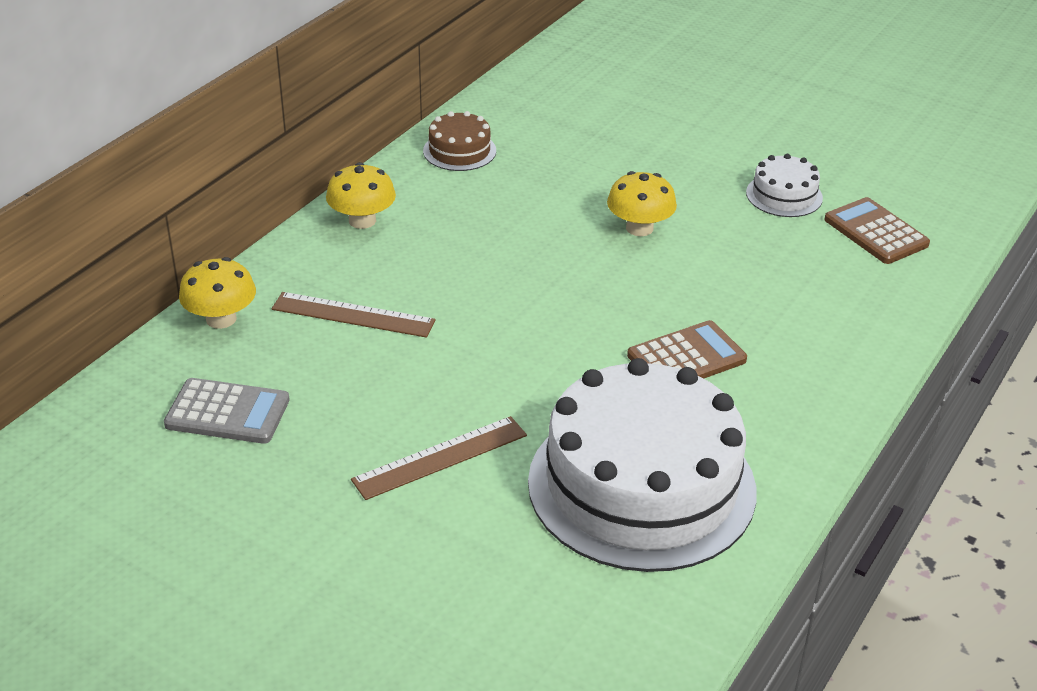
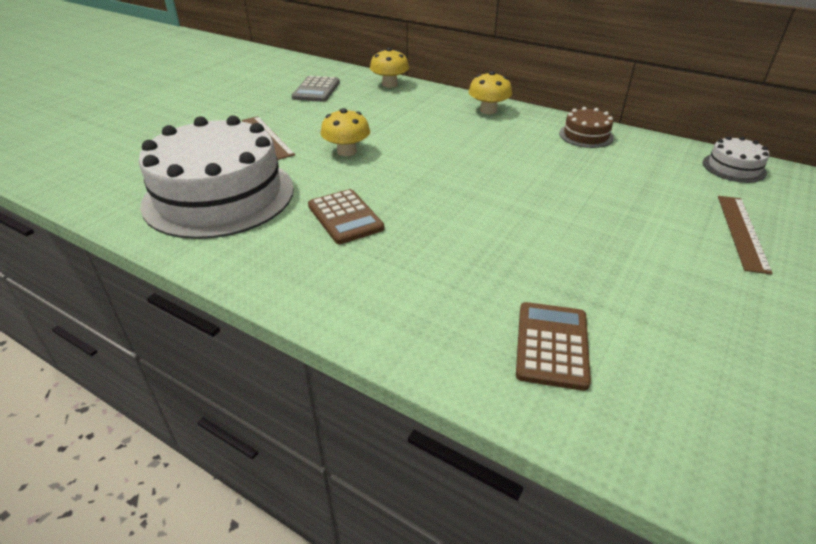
camera: 90 degrees right, 0 degrees up
(353, 315) = (394, 112): brown ruler -> brown ruler (742, 232)
(639, 228) = (511, 203): yellow mushroom -> yellow mushroom (346, 151)
(784, 195) = (597, 284): white cake -> white cake (734, 167)
(876, 232) = (552, 345): brown calculator -> brown calculator turned 45 degrees counterclockwise

